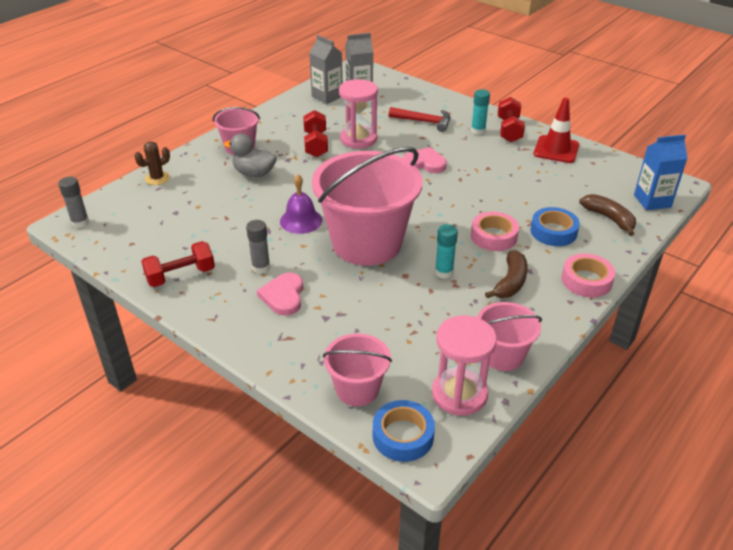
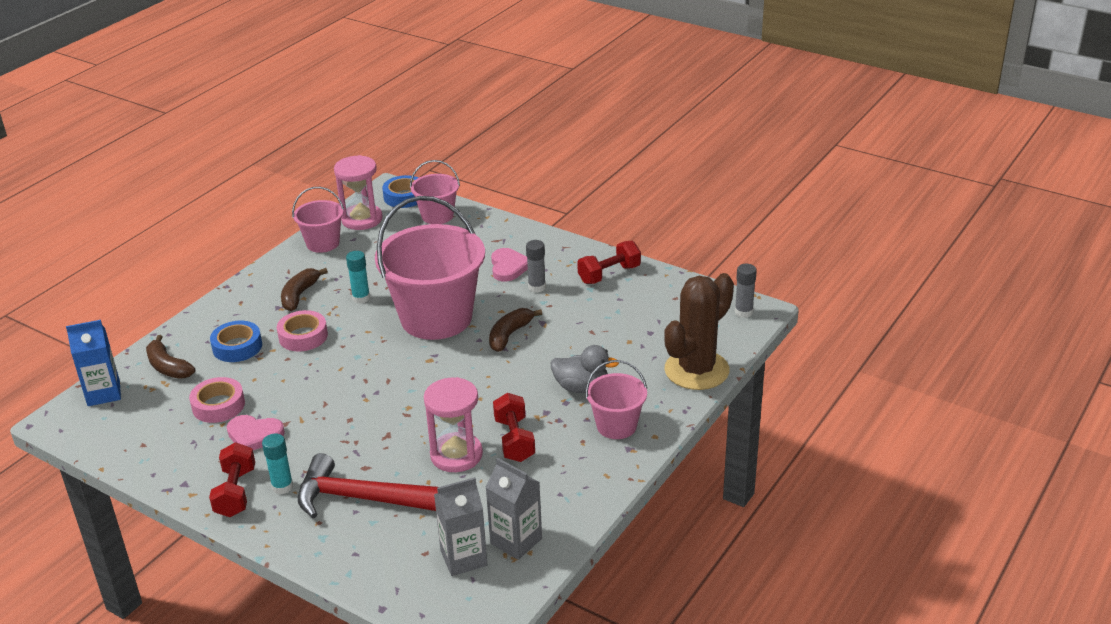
camera: 175 degrees right, 5 degrees down
(157, 178) = (696, 370): brown cactus -> brown cactus, size x2.19
(301, 220) = (509, 335): purple bell -> brown banana
(424, 122) = (359, 498): red hammer -> red hammer, size x1.55
(425, 163) = (366, 423): pink heart -> pink heart (254, 435)
(556, 149) = (182, 462): red traffic cone -> none
(586, 280) = (226, 303): pink tape -> pink tape (218, 405)

